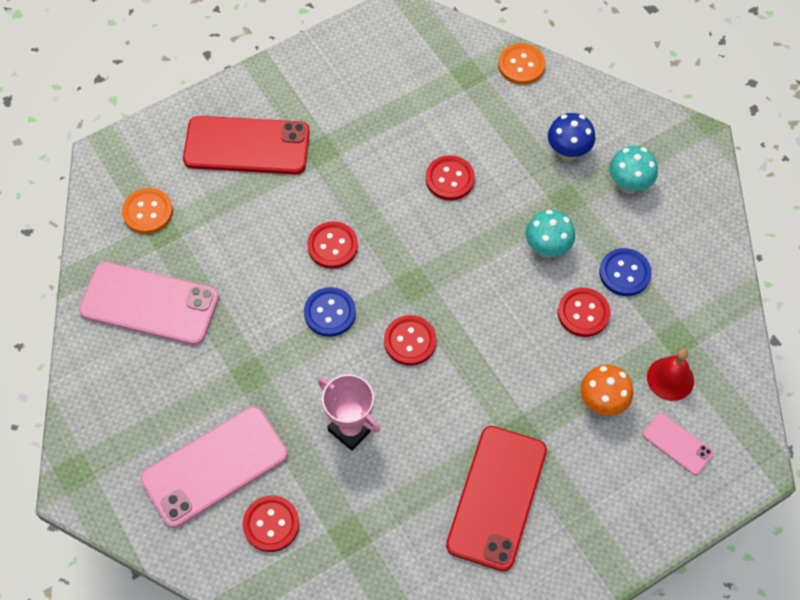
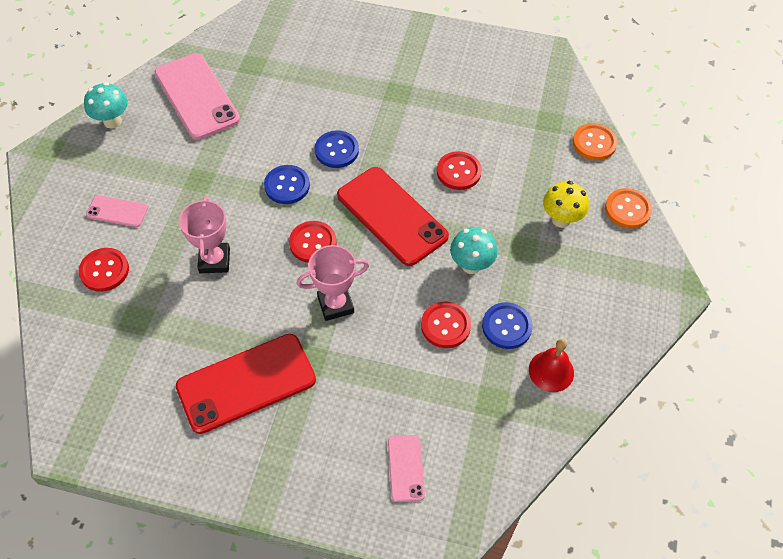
camera: 45 degrees right, 5 degrees down
(148, 212) = (258, 48): orange button -> orange button (627, 209)
(215, 467) = (117, 211): pink phone -> pink phone, size x0.49
(247, 145) = (358, 57): red phone -> red phone (392, 216)
(332, 246) = (336, 150): red button -> blue button
(487, 373) = (335, 304): none -> pink trophy
(568, 152) = (561, 219): blue mushroom -> yellow mushroom
(602, 402) = (387, 392): orange mushroom -> none
(628, 185) = (580, 274): turquoise mushroom -> turquoise mushroom (112, 121)
(670, 379) = (454, 422): red bell -> red bell (551, 371)

